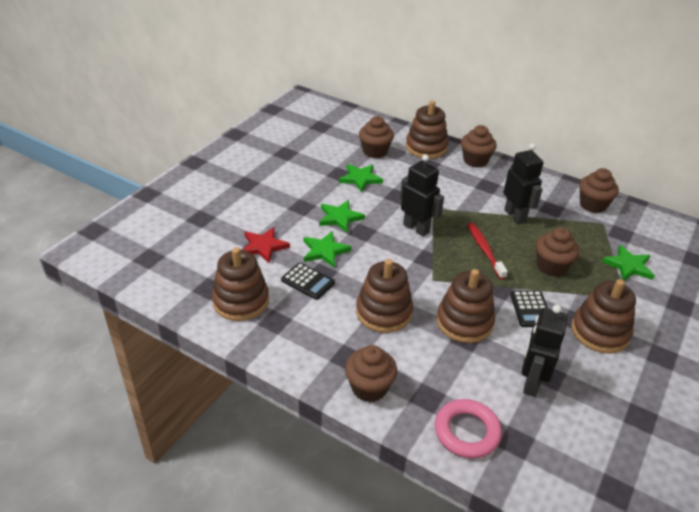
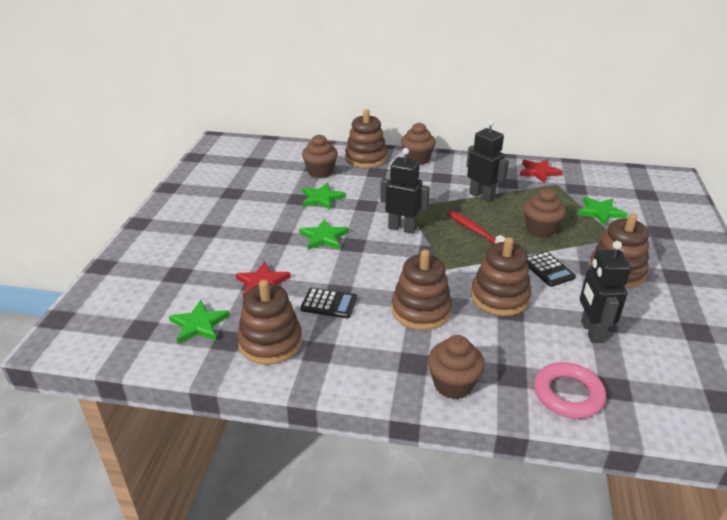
camera: 20 degrees left, 5 degrees down
(325, 251) = (328, 271): green star -> green star (199, 325)
(592, 205) = (539, 172): brown cupcake -> red star

